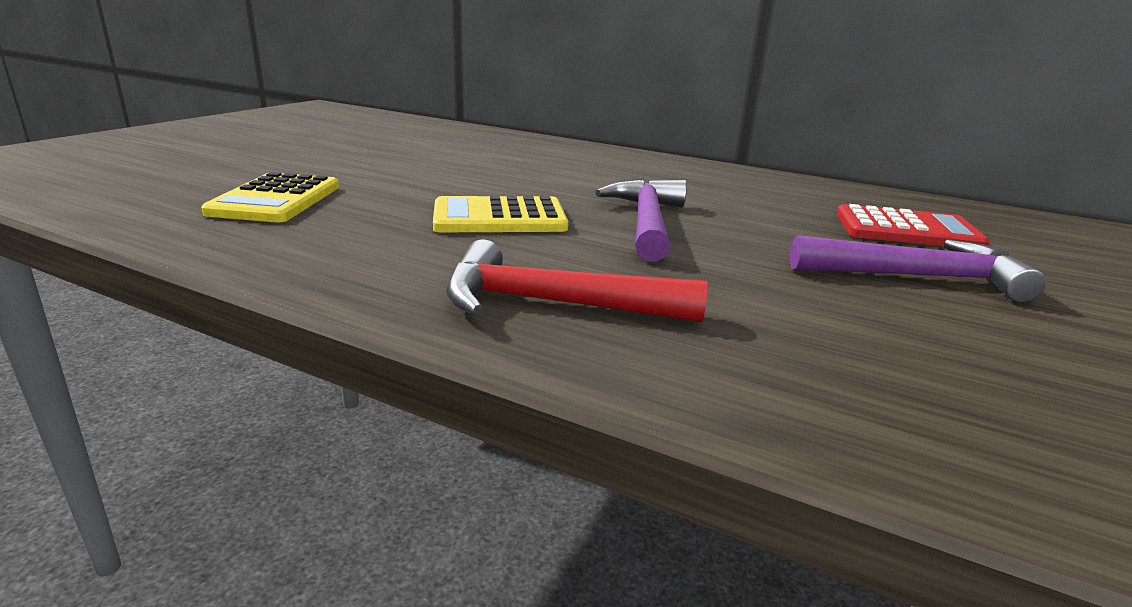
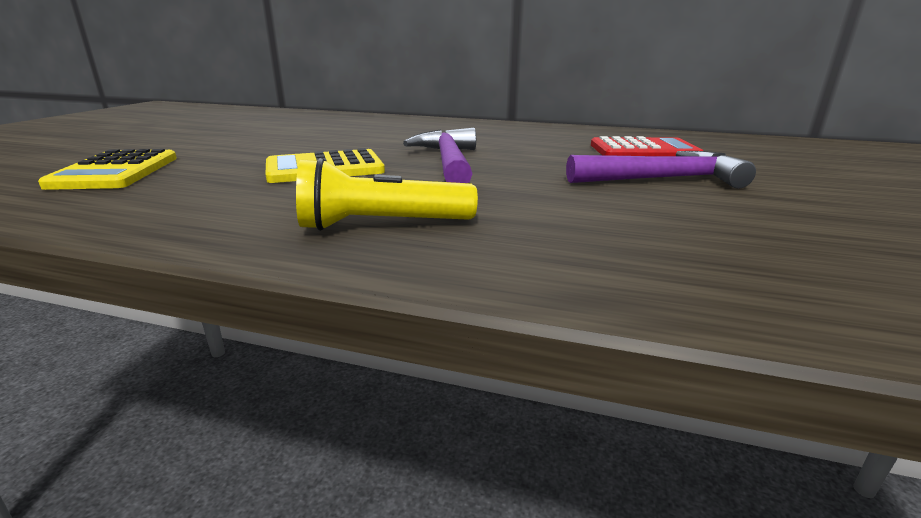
camera: 10 degrees left, 0 degrees up
(553, 304) = (382, 225): red hammer -> yellow flashlight

